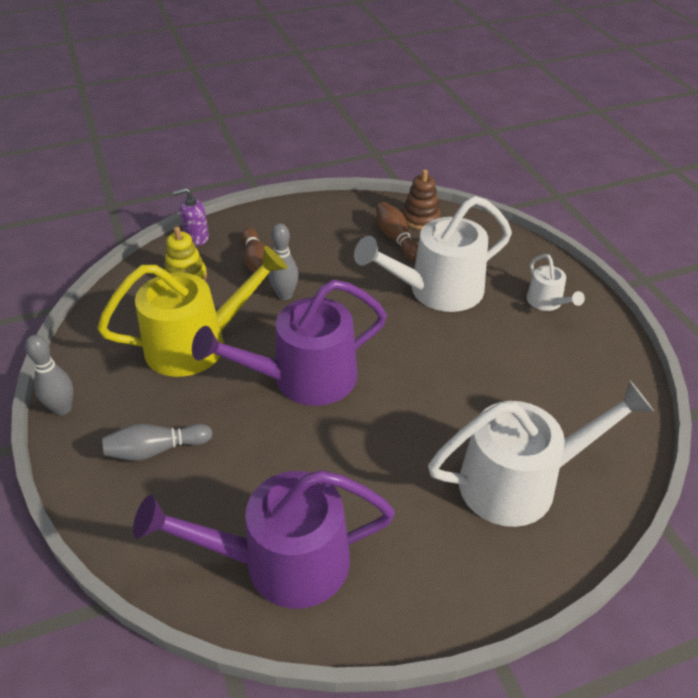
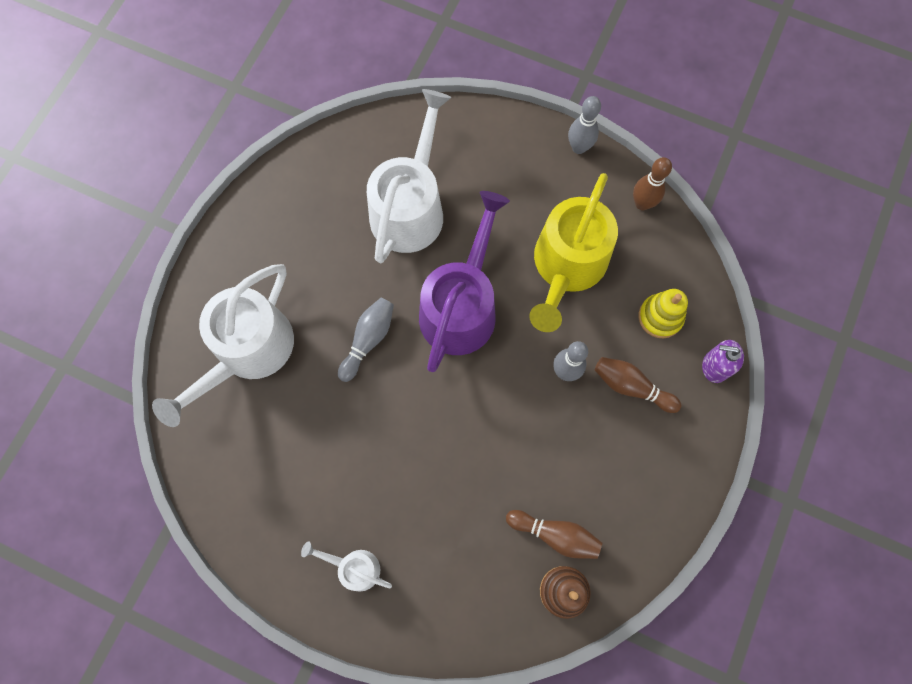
camera: 135 degrees right, 30 degrees up
(89, 338) = (642, 203): none -> brown bowling pin
(156, 450) = (487, 175): grey bowling pin -> grey bowling pin (368, 340)
(196, 238) = (714, 366): purple soap dispenser -> purple soap dispenser turned 105 degrees counterclockwise
(282, 562) = (340, 181): purple watering can -> none
(437, 291) = (455, 494): white watering can -> white watering can (410, 208)

